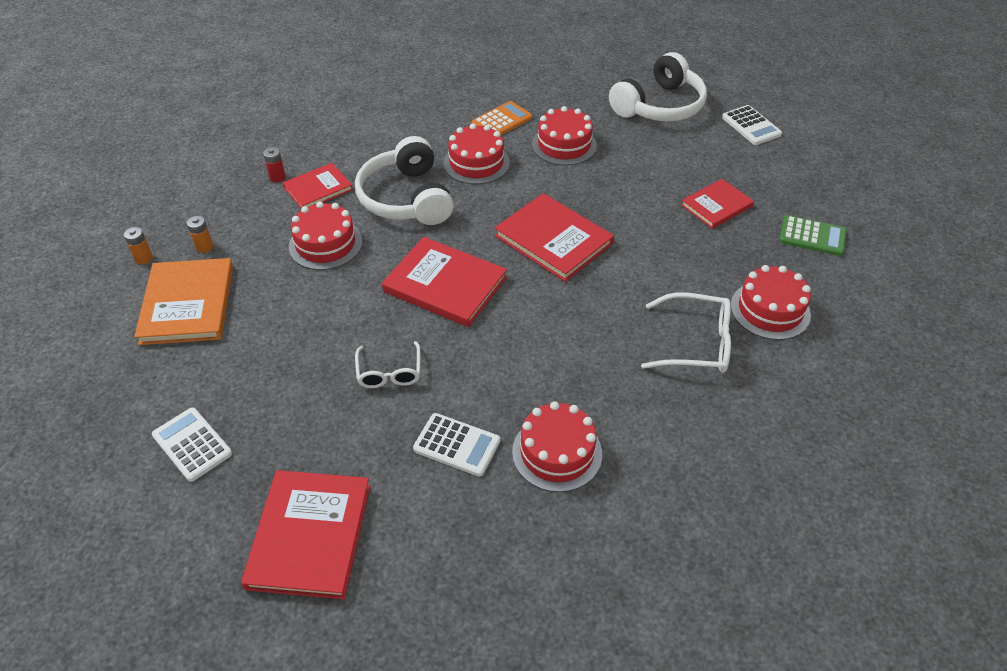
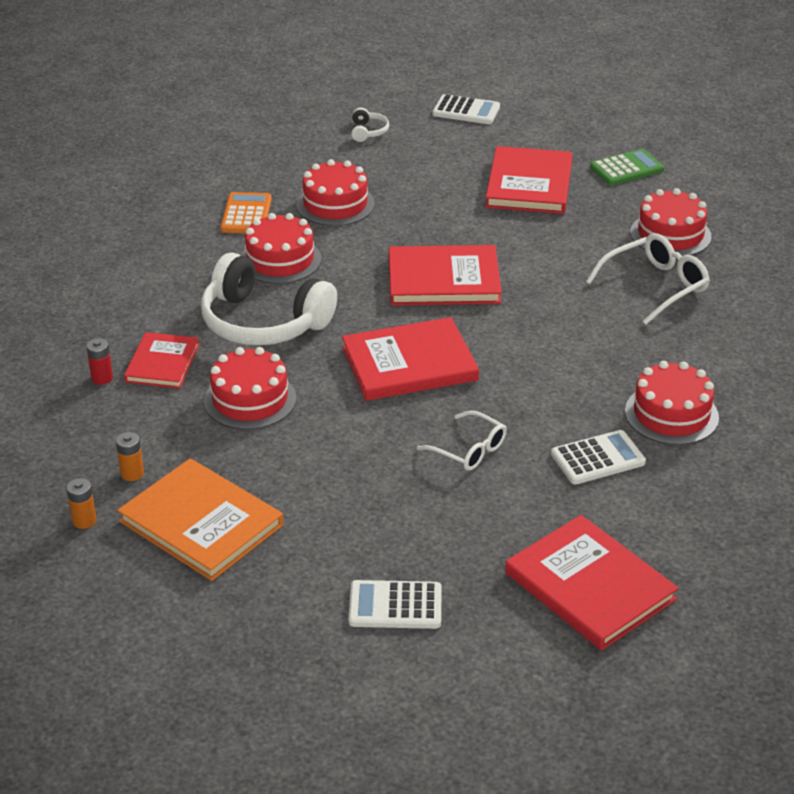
camera: 45 degrees left, 10 degrees down
(659, 106) = (368, 132): white headphones -> white headphones, size x0.41
(716, 206) = (529, 184): red book -> red book, size x1.60

